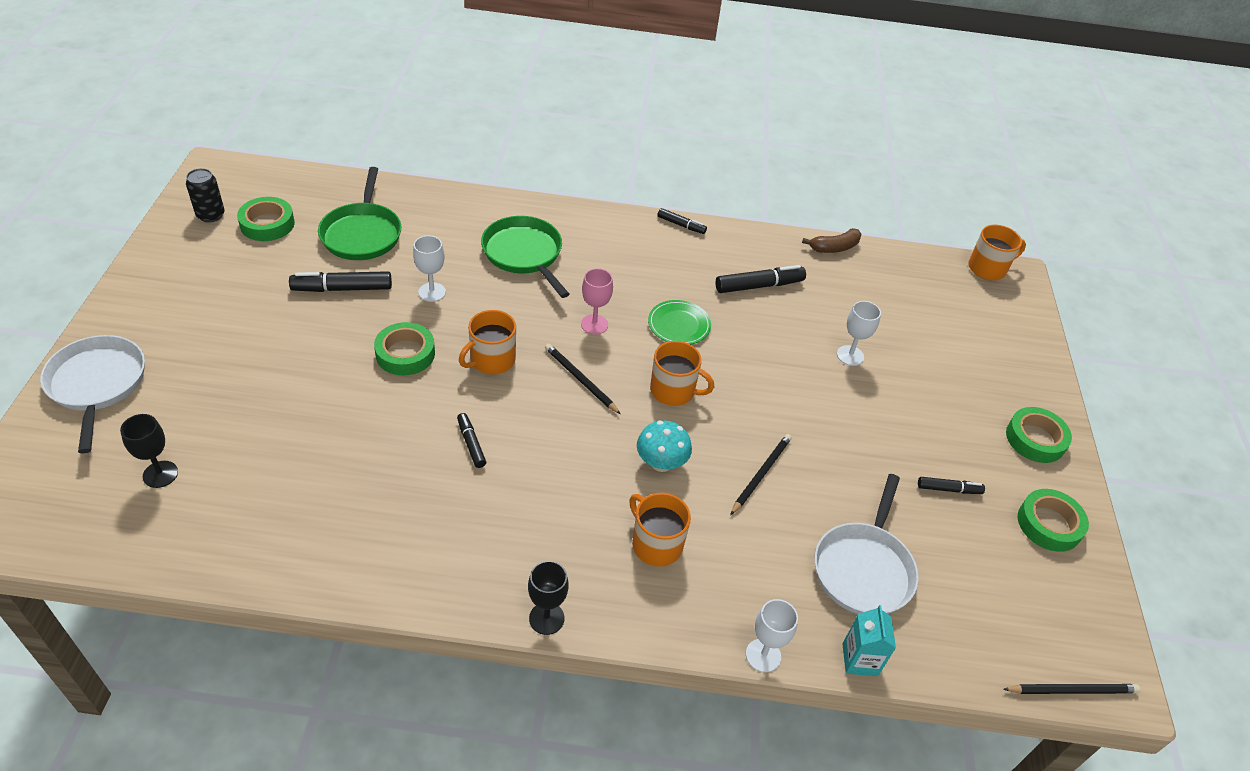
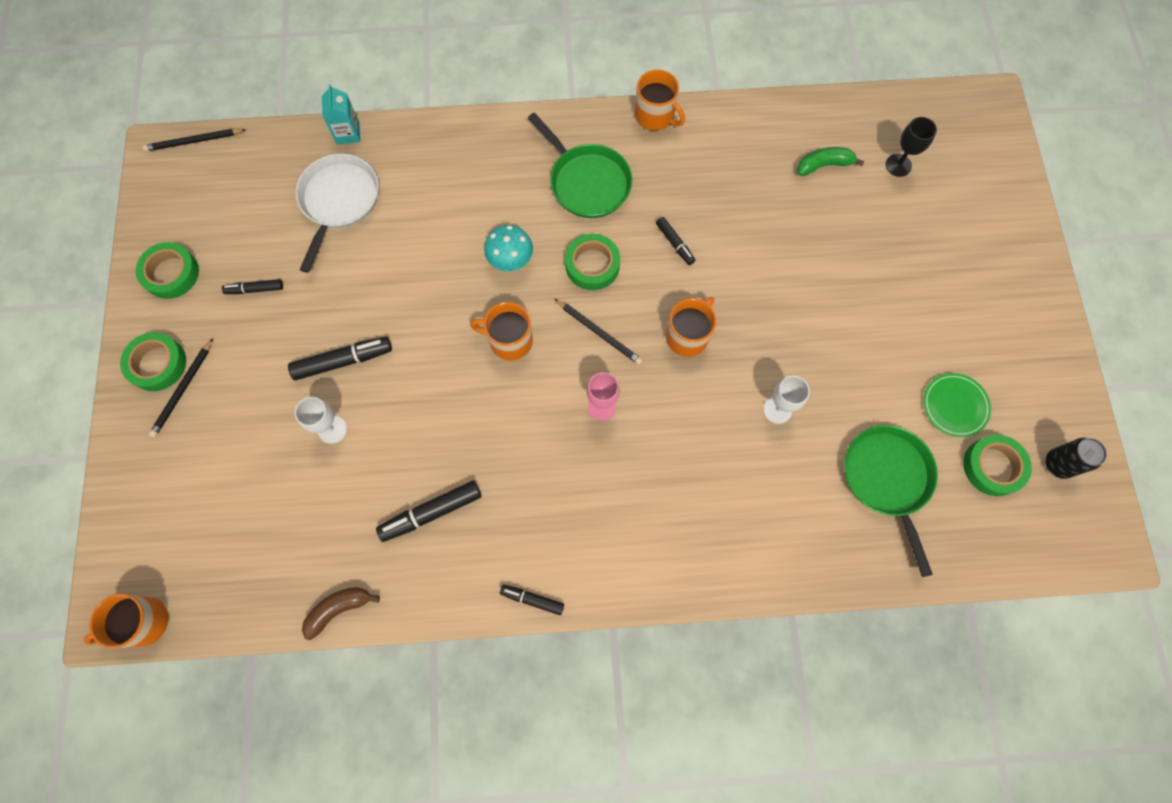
camera: 175 degrees right, 25 degrees up
(97, 384) = (1004, 231): white pan -> none
(251, 492) = (823, 165): none -> green banana
(342, 288) = (866, 392): black marker -> black marker (343, 361)
(405, 354) = (769, 324): green tape -> green tape (592, 265)
(524, 254) = (702, 494): green pan -> green pan (587, 182)
(546, 618) = (574, 118): black goblet -> none
(656, 544) = (505, 188): orange mug -> orange mug (655, 116)
(679, 325) = (515, 428): green plate -> green plate (955, 406)
(761, 474) = (423, 268): black pencil -> black pencil (183, 390)
(763, 655) = (418, 123): white goblet -> none

